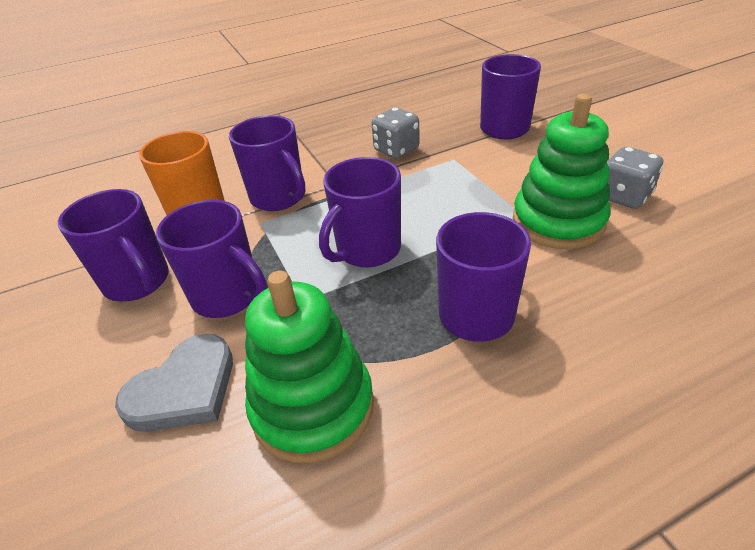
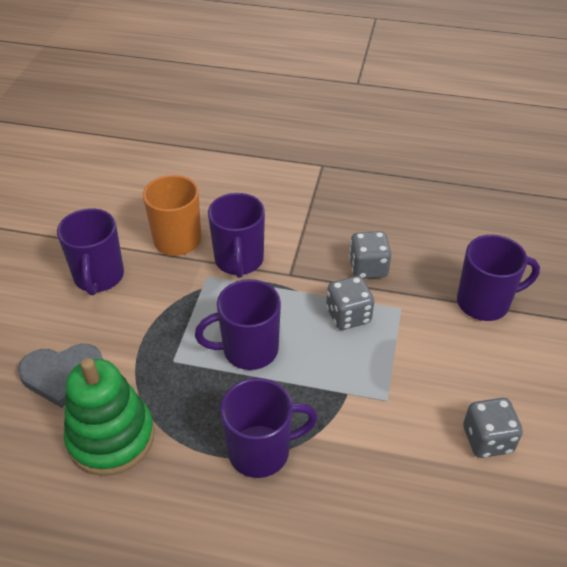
camera: 35 degrees right, 5 degrees up
(228, 296) = (136, 326): purple mug -> none
(421, 184) = (348, 316): none -> grey dice
(558, 221) = (405, 423): green stacking toy -> none

